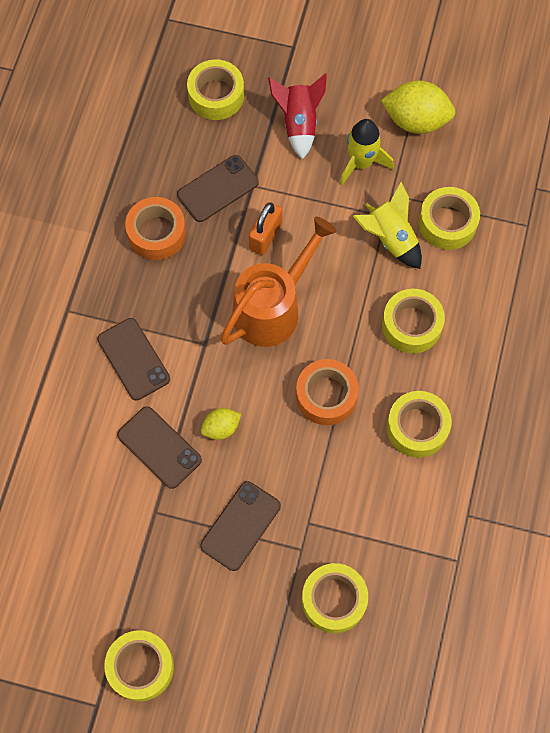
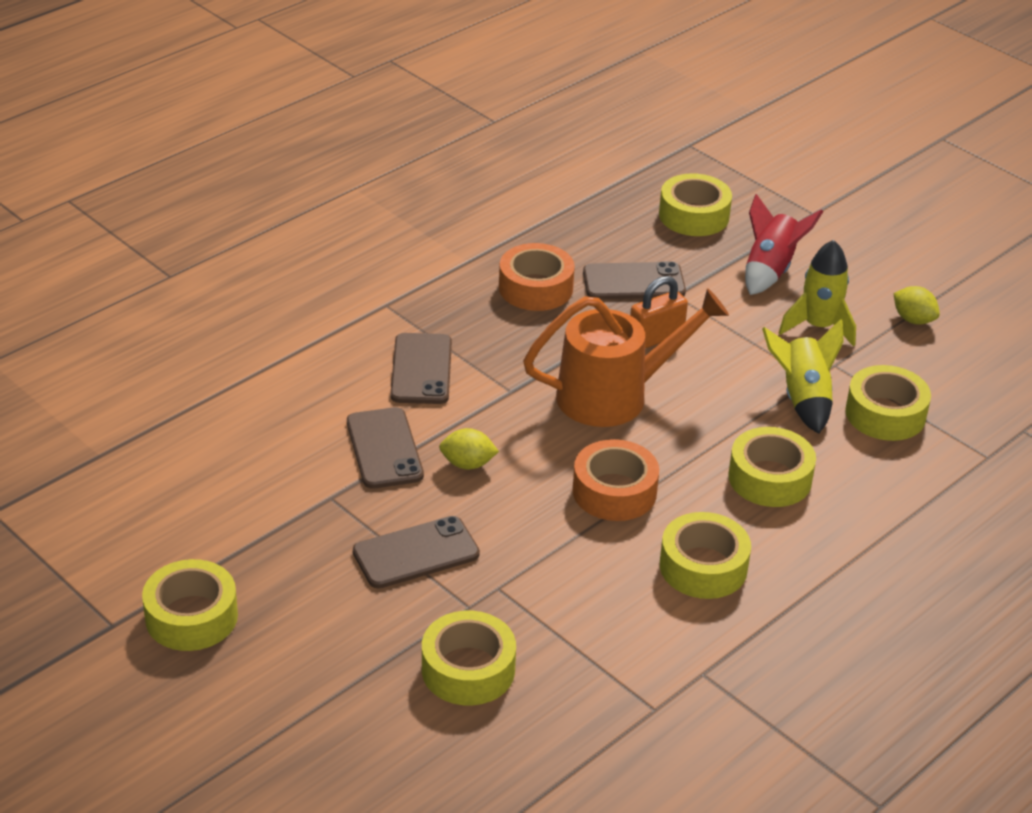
camera: 30 degrees right, 30 degrees down
(416, 121) = (913, 320): yellow lemon -> yellow lemon, size x0.54

